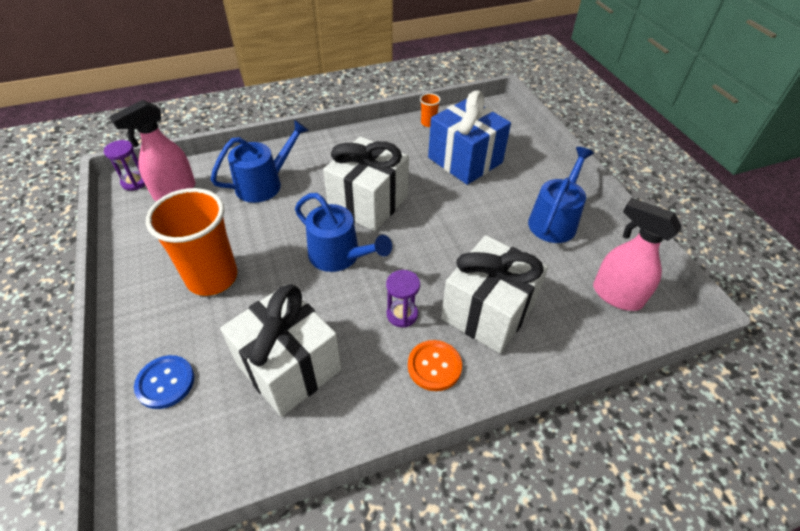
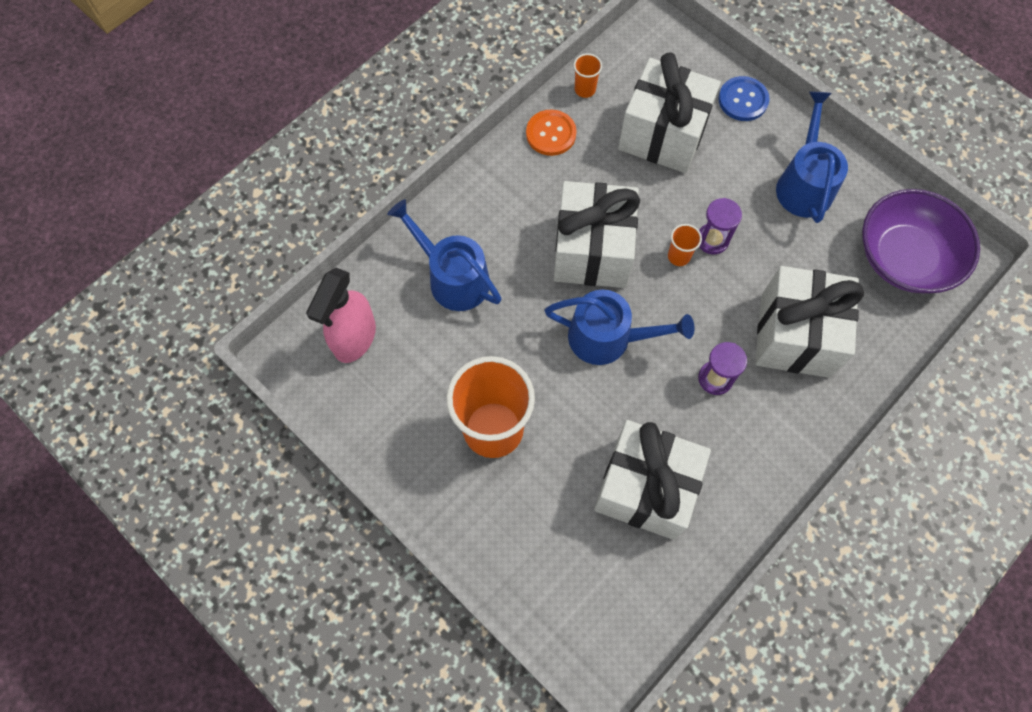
camera: 25 degrees left, 20 degrees up
(134, 182) = (293, 347): purple hourglass -> purple hourglass (712, 240)
(165, 382) = (541, 562): blue button -> blue button (743, 100)
(264, 184) = (453, 278): blue watering can -> blue watering can turned 75 degrees counterclockwise
(428, 228) = (679, 256): none -> orange cup
(434, 366) = (778, 420): orange button -> orange button (551, 134)
(465, 160) = (663, 135): blue gift -> white gift
(616, 295) = (905, 257): pink spray bottle -> purple bowl

